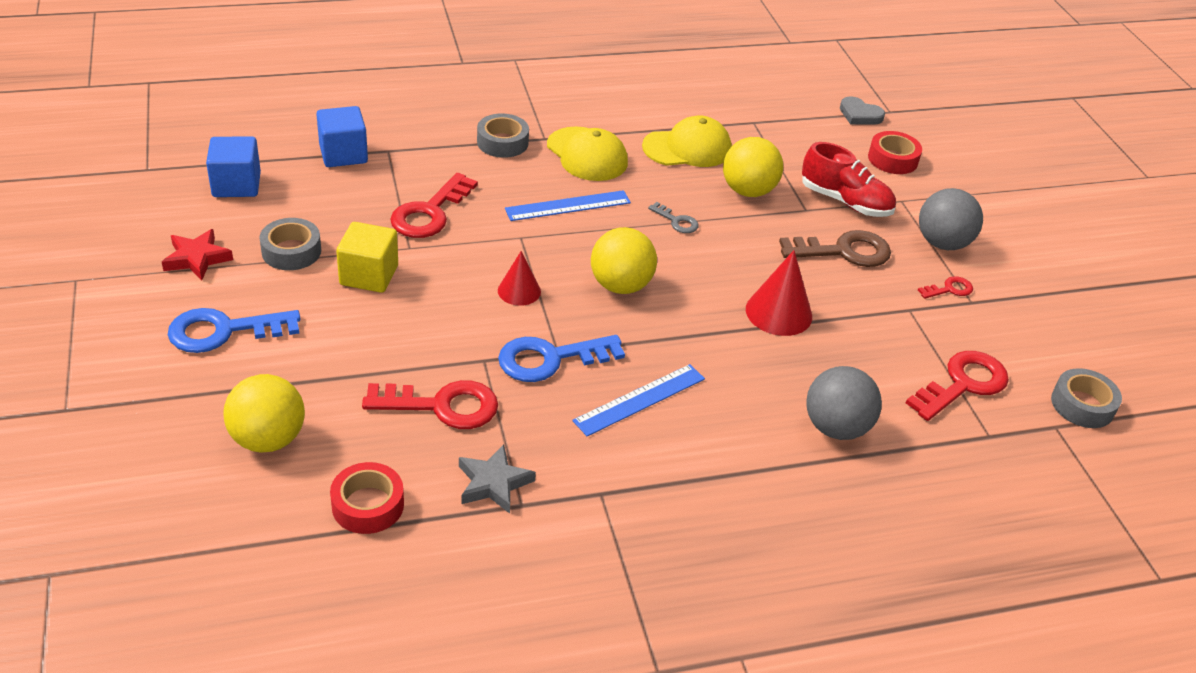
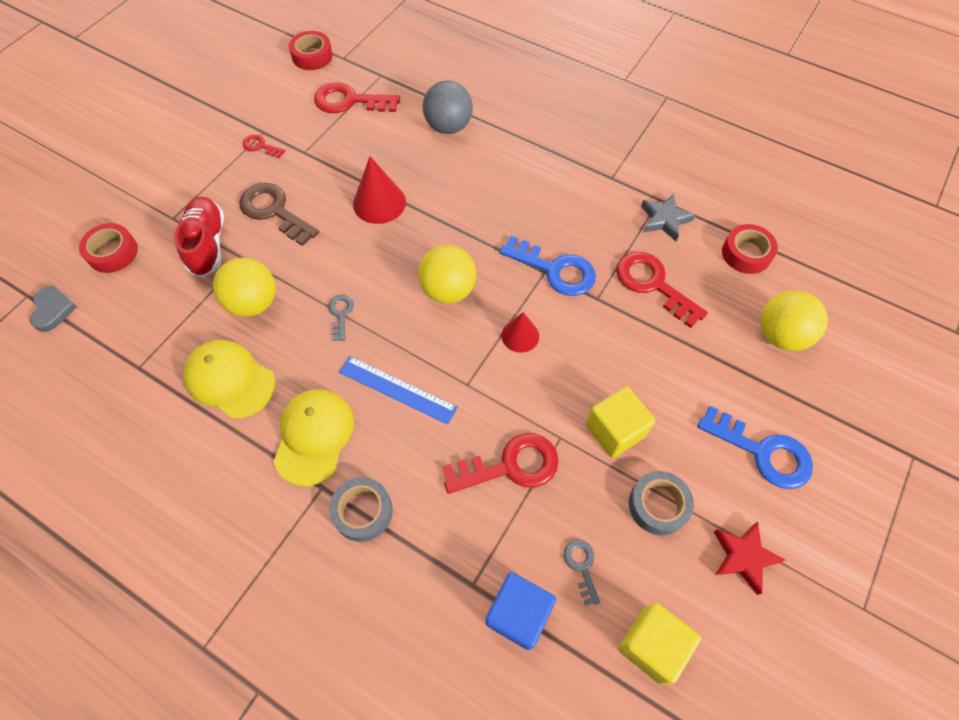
camera: 130 degrees left, 20 degrees up
(236, 185) = (651, 645): blue cube -> yellow cube
(321, 193) = (581, 566): none -> grey key
(640, 399) = (532, 209): blue ruler -> none
(942, 243) = (208, 173): grey ball -> none
(1082, 405) = (312, 56): grey tape -> red tape

